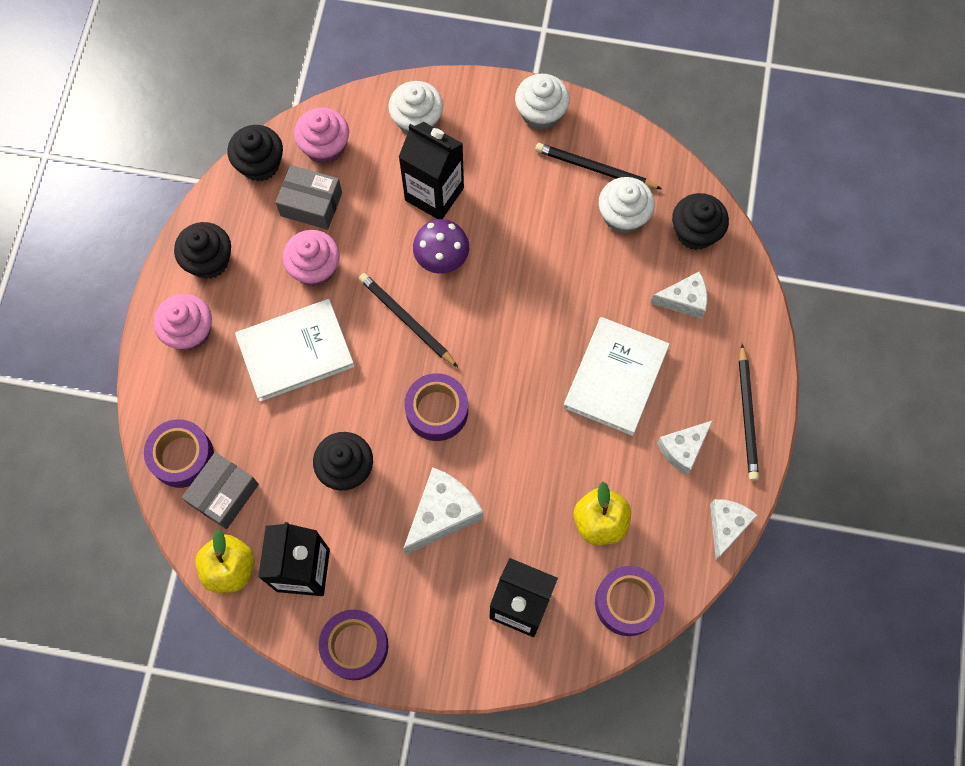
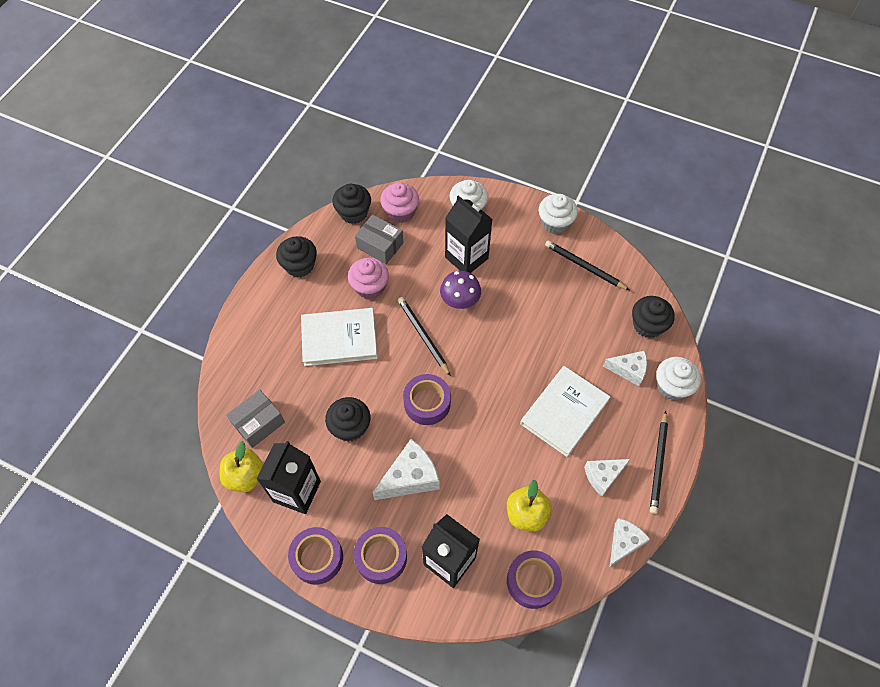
camera: 15 degrees right, 10 degrees down
(182, 456) = (238, 390): purple tape -> purple tape (381, 557)
(190, 331) = (271, 308): pink cupcake -> none
(623, 216) = (597, 302): white cupcake -> white cupcake (672, 386)

